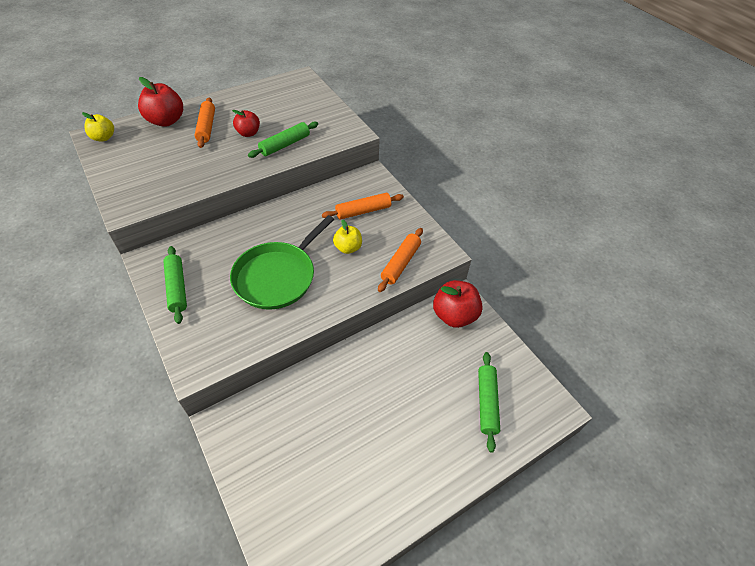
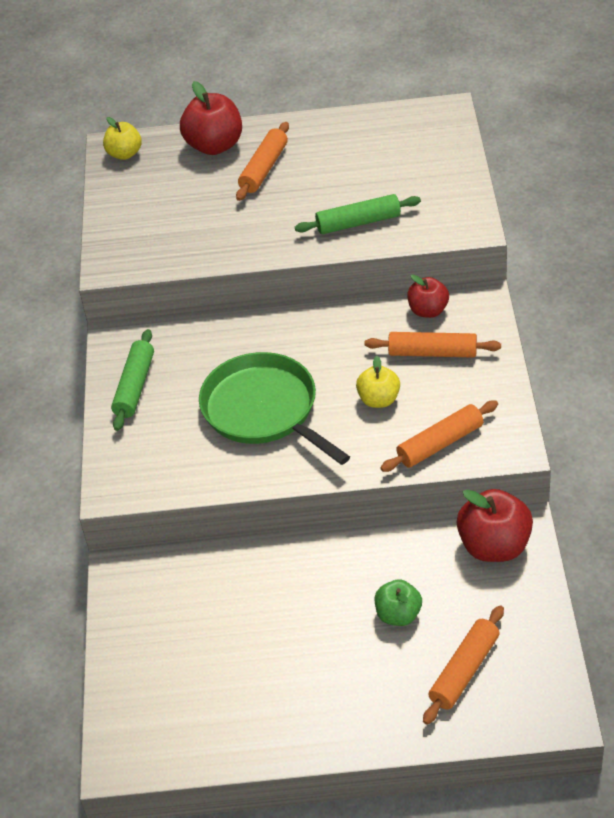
camera: 35 degrees right, 5 degrees down
(248, 133) = (317, 191): red apple -> red apple (428, 311)
(277, 276) = (264, 410): green pan -> green pan turned 75 degrees clockwise
(426, 381) = (398, 615): none -> green apple
(486, 403) = (464, 670): green rolling pin -> orange rolling pin

